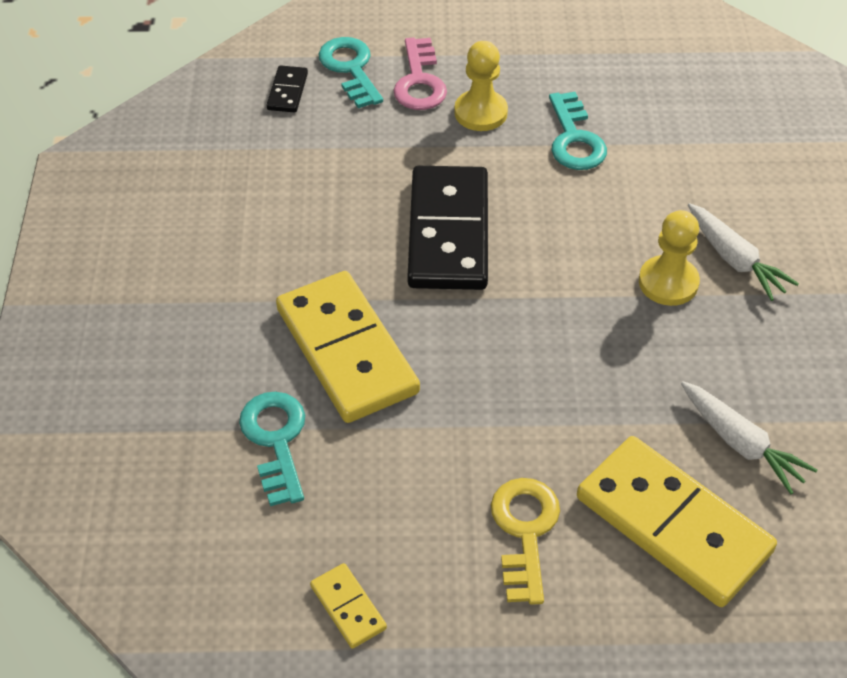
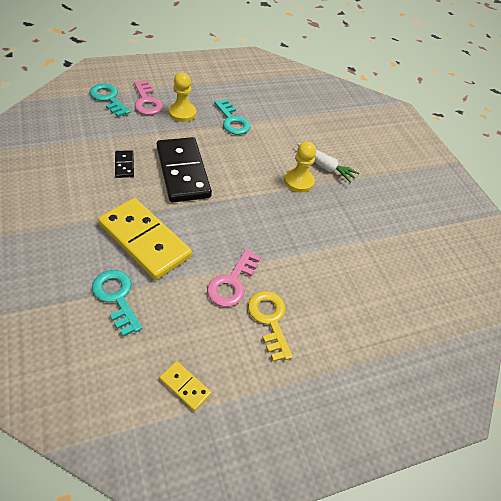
camera: 25 degrees left, 0 degrees up
(287, 91) = (76, 112): black domino -> black domino (124, 165)
(478, 453) = (232, 282): none -> pink key
(673, 524) = (342, 300): yellow domino -> none
(740, 443) = (359, 253): white carrot -> none

